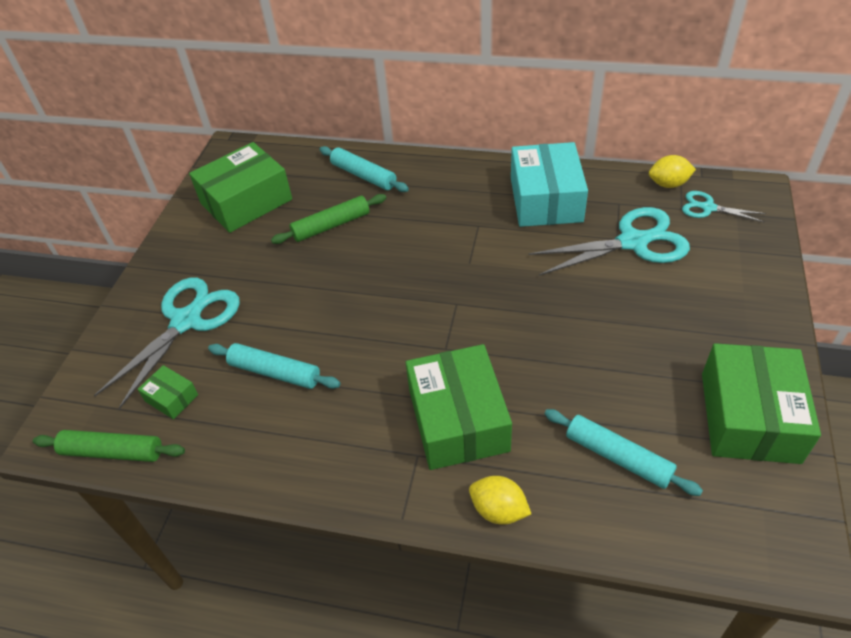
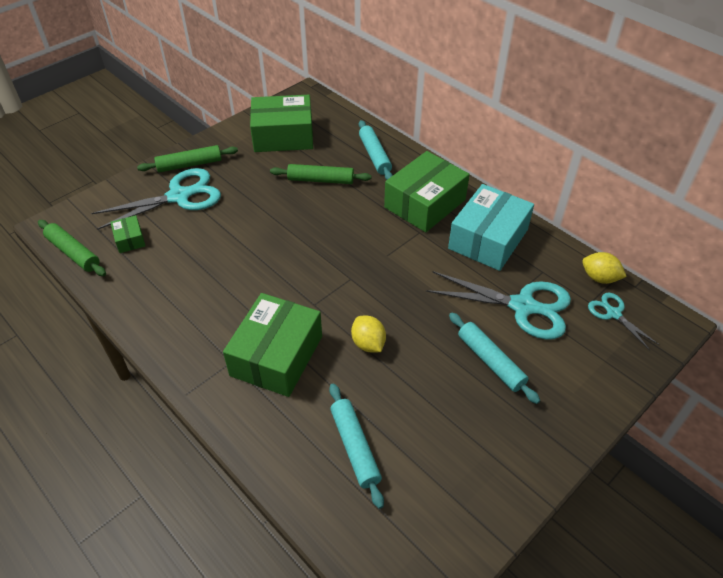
camera: 30 degrees right, 0 degrees up
(165, 282) = (189, 165): none -> green rolling pin
(275, 372) = (198, 258): turquoise rolling pin -> turquoise rolling pin (490, 361)
(498, 510) = (245, 428): yellow lemon -> yellow lemon (368, 343)
(749, 417) = (478, 483): green box -> green box (425, 203)

